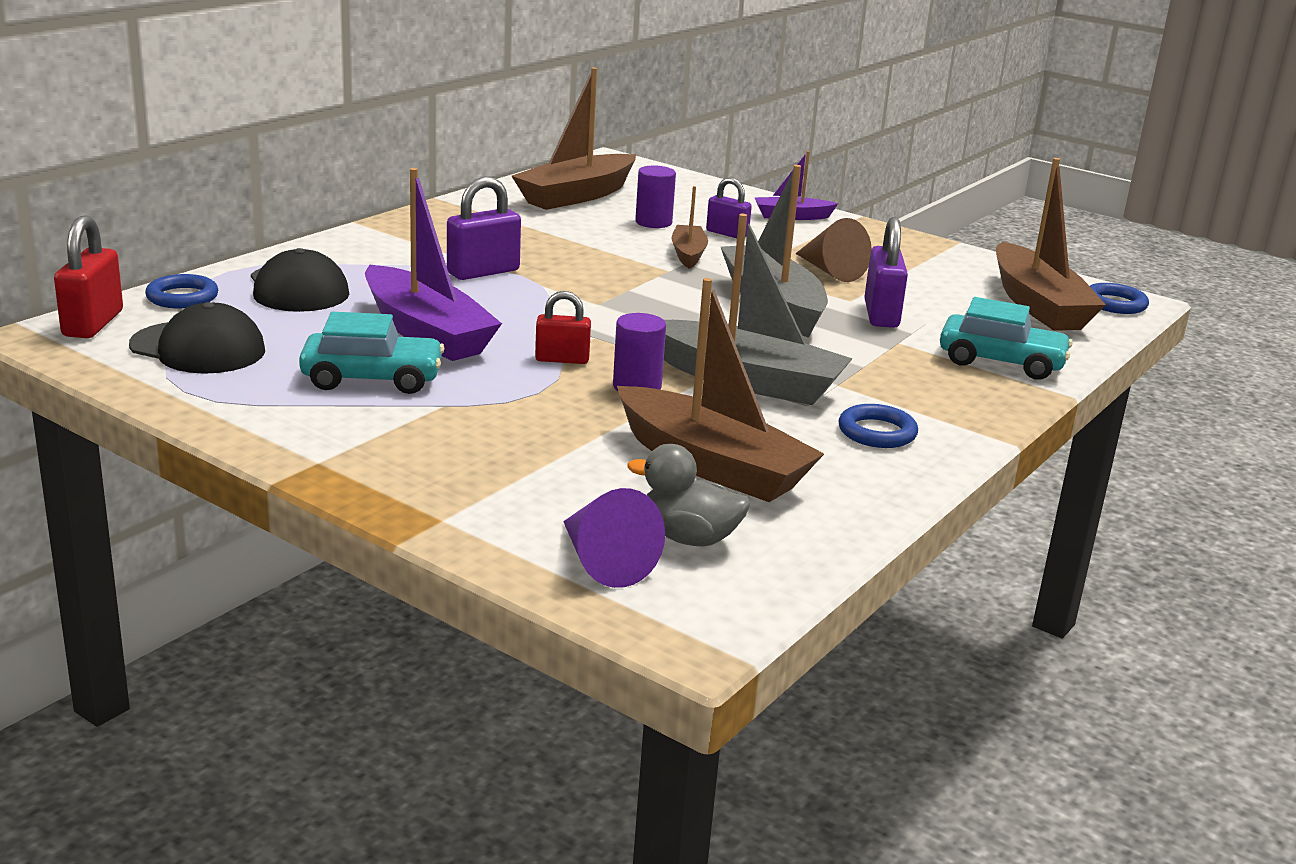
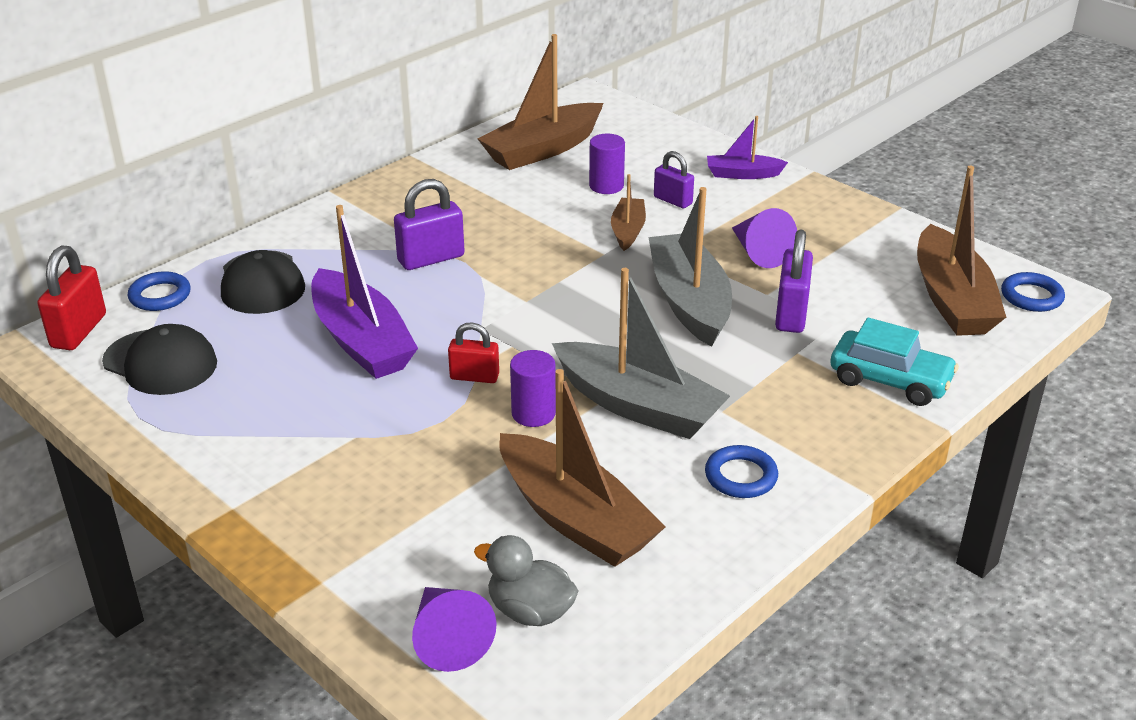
camera: 10 degrees right, 10 degrees up
(372, 379) = (301, 402): turquoise car -> none
(830, 271) = (758, 252): brown cone -> purple cone

